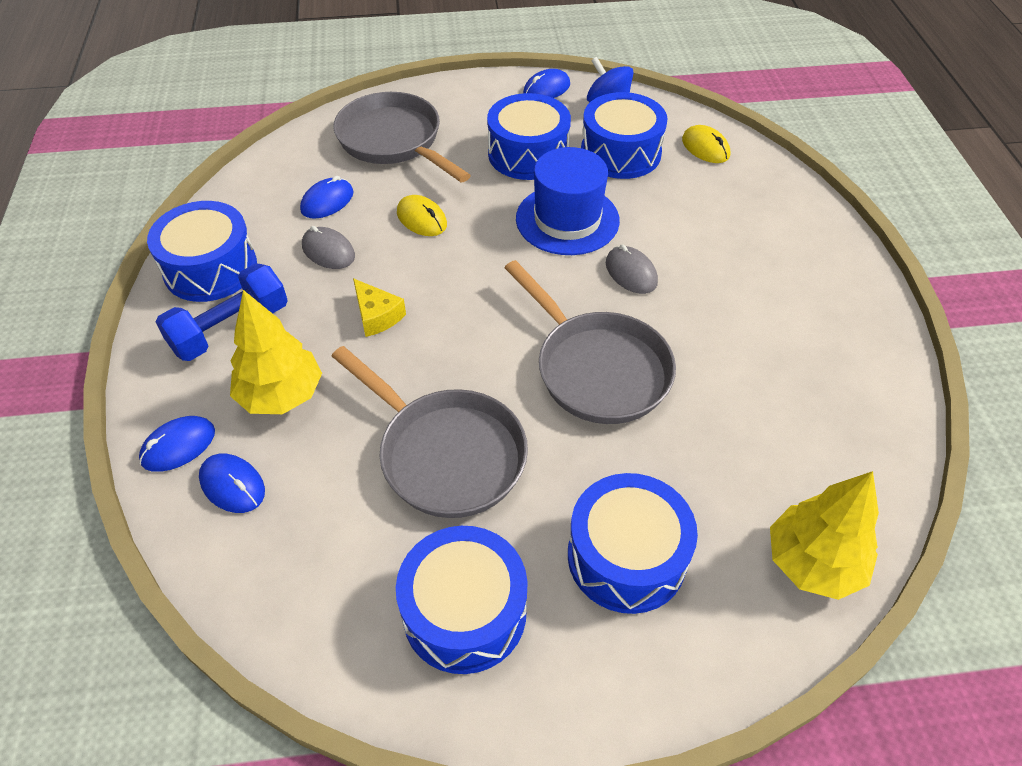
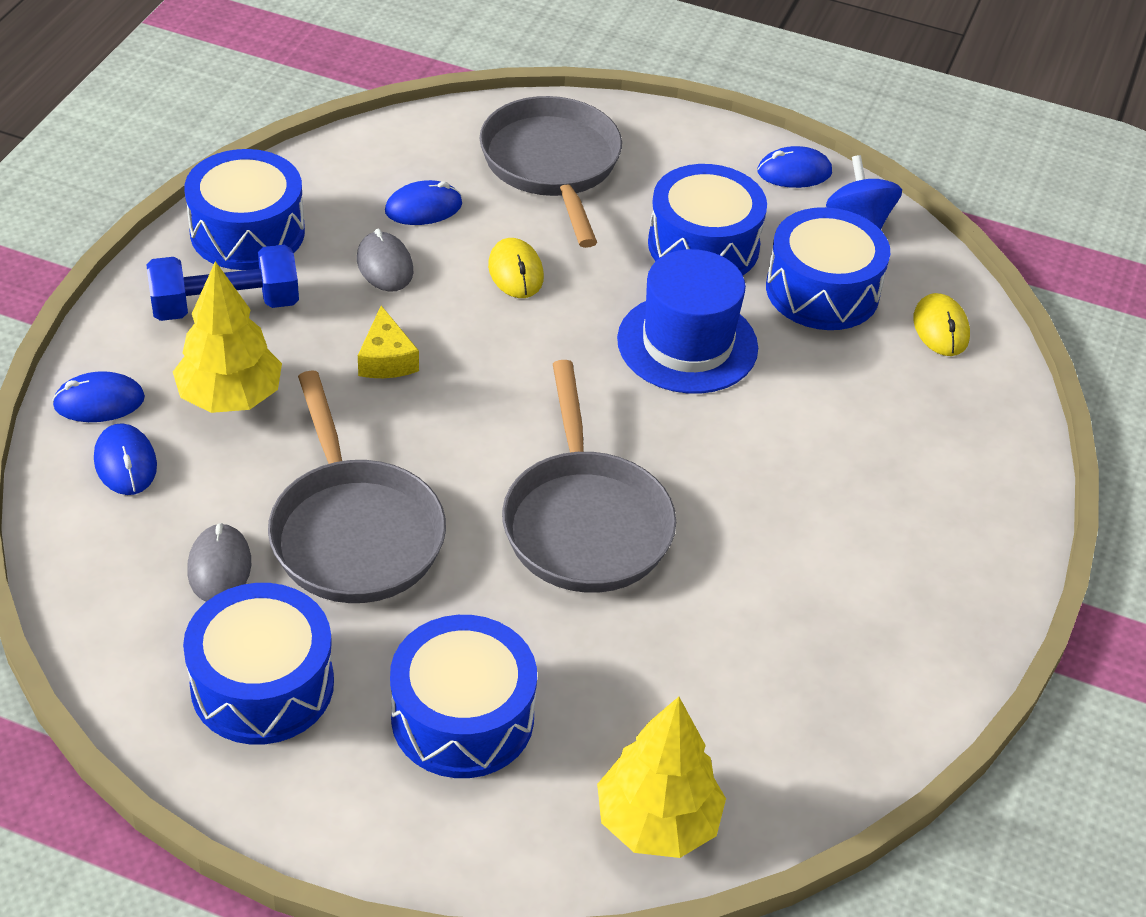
camera: 25 degrees right, 5 degrees down
(631, 273) = (713, 437): grey mouse -> grey mouse (219, 567)

